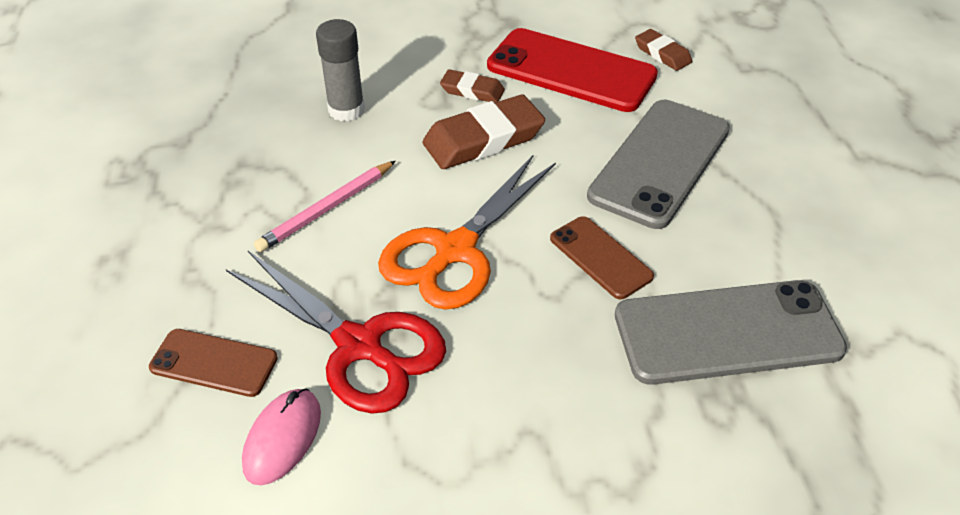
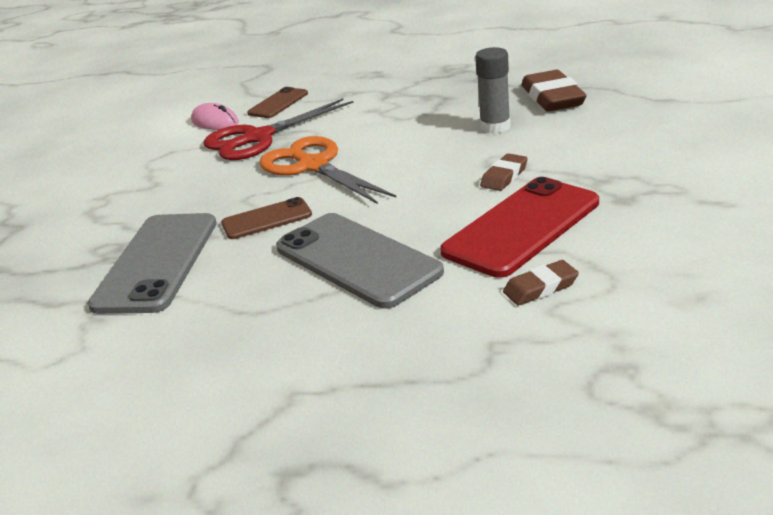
camera: 110 degrees right, 15 degrees down
(326, 209) = (382, 125): pink pencil -> none
(483, 139) = (432, 179): brown eraser -> brown eraser (552, 98)

